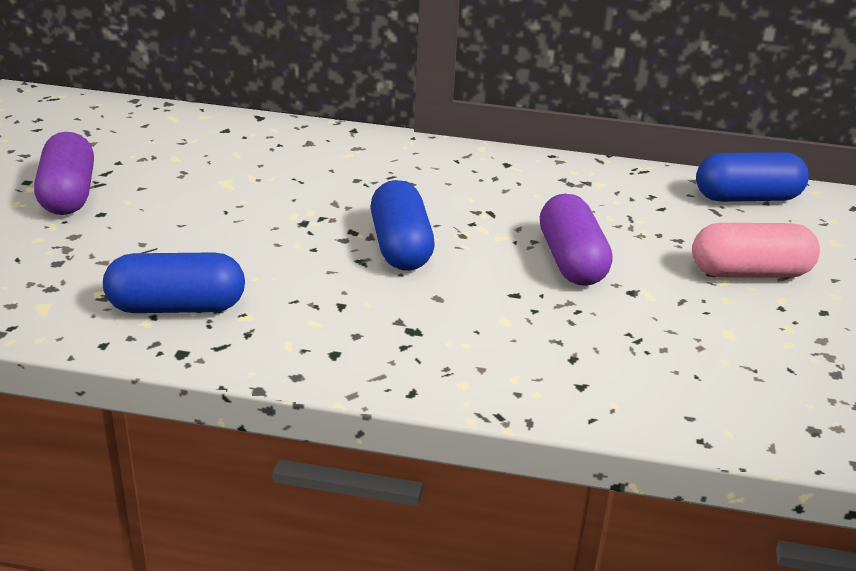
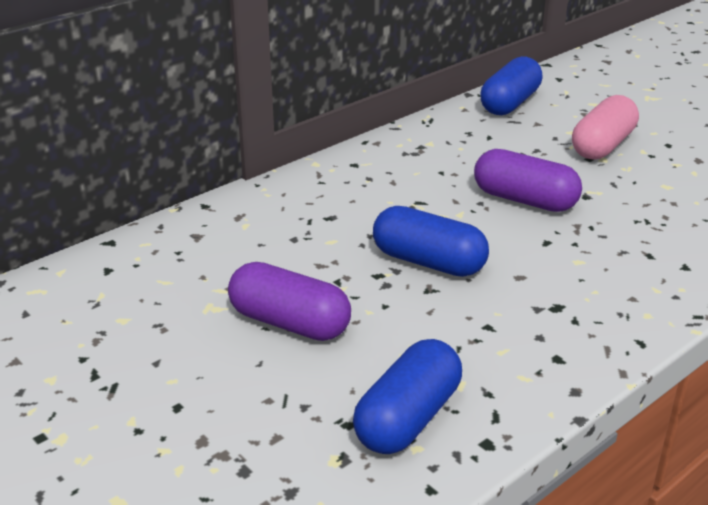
camera: 50 degrees left, 0 degrees up
(68, 194) = (110, 415): purple capsule -> purple capsule (290, 323)

